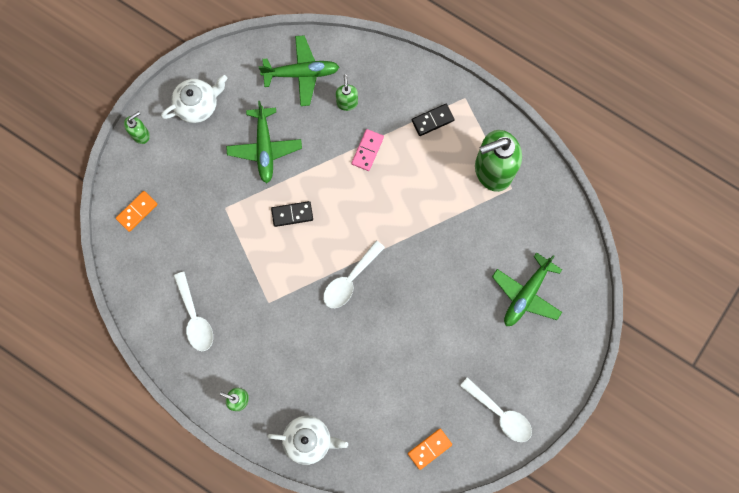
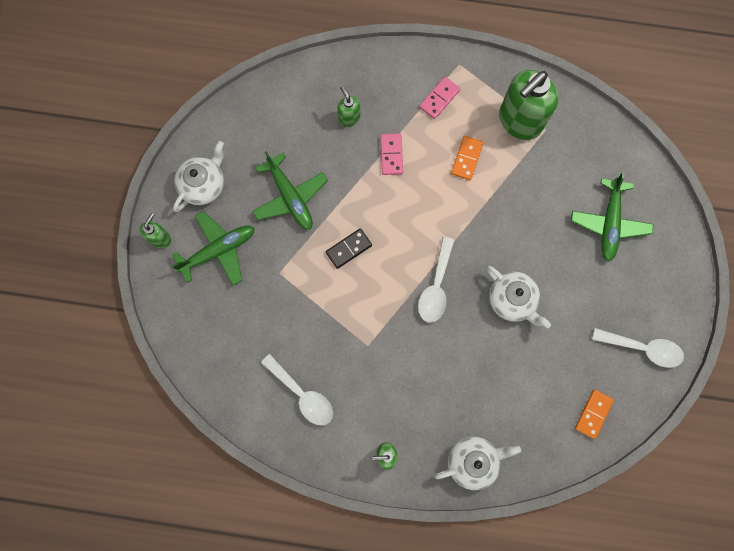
camera: 25 degrees left, 0 degrees up
(137, 211) = (193, 316): orange domino -> orange domino (467, 158)
(301, 73) = (291, 109): green plane -> green plane (218, 250)
(409, 321) = (512, 300): none -> white teapot
(432, 120) = (439, 99): black domino -> pink domino

